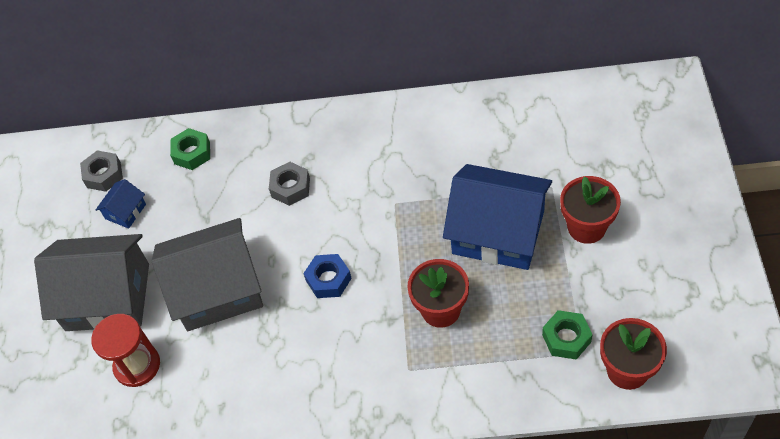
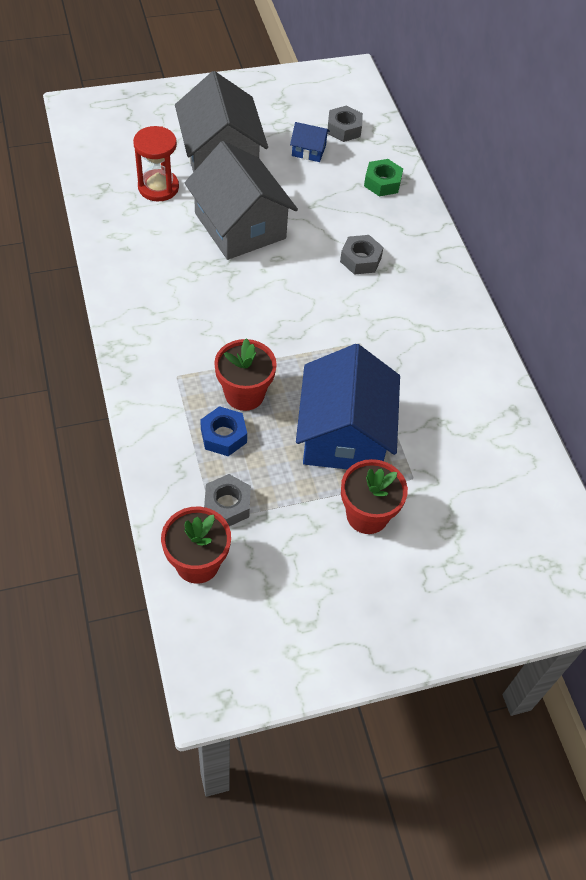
camera: 65 degrees right, 0 degrees up
(328, 280) = (263, 303): blue nut -> blue nut (223, 436)
(566, 338) = (227, 505): green nut -> grey nut

